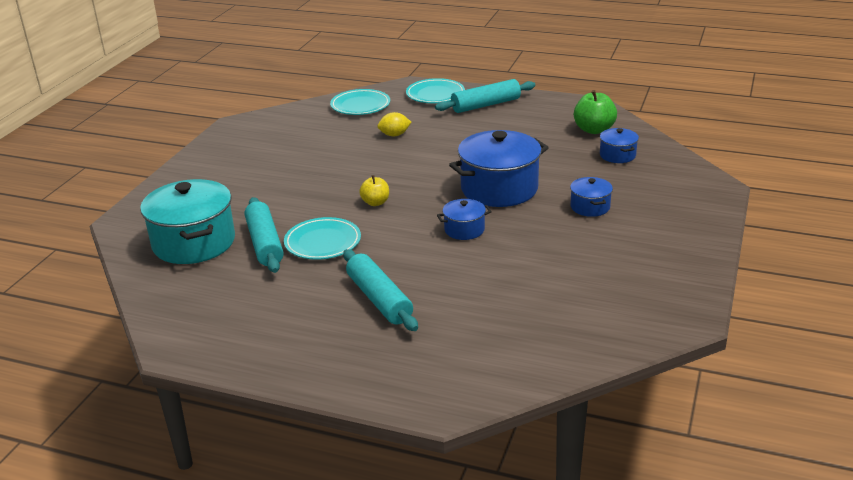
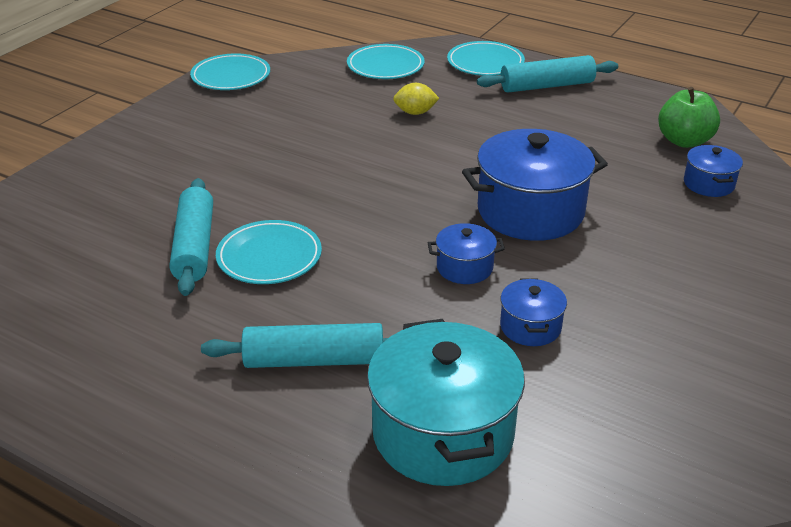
camera: 10 degrees right, 5 degrees up
(194, 243) = (106, 231): turquoise pot -> turquoise pot (443, 433)
(243, 127) = (231, 76): none -> turquoise plate
(375, 202) = (358, 207): yellow apple -> none
(379, 299) = (314, 360): turquoise rolling pin -> turquoise rolling pin turned 75 degrees counterclockwise
(590, 207) = (651, 259): blue pot -> blue pot (530, 327)

